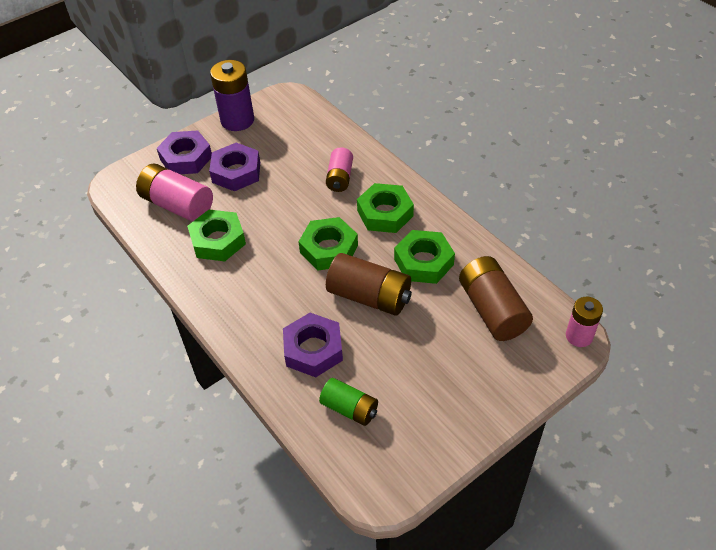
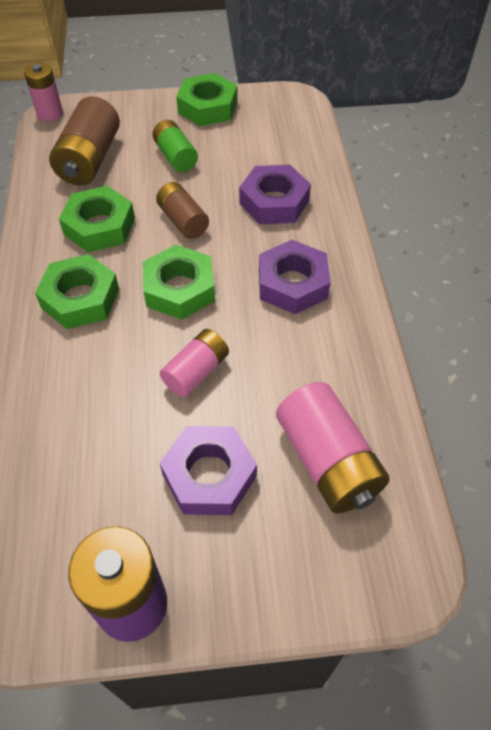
camera: 150 degrees left, 5 degrees up
(186, 158) = (269, 559): purple nut -> purple nut (292, 284)
(218, 240) = (301, 369): green nut -> green nut (208, 107)
(340, 178) = (82, 379): pink battery -> pink battery (196, 372)
(349, 408) = (277, 149): green battery -> green battery (175, 157)
(369, 296) = (183, 221): brown battery -> brown battery, size x0.62

